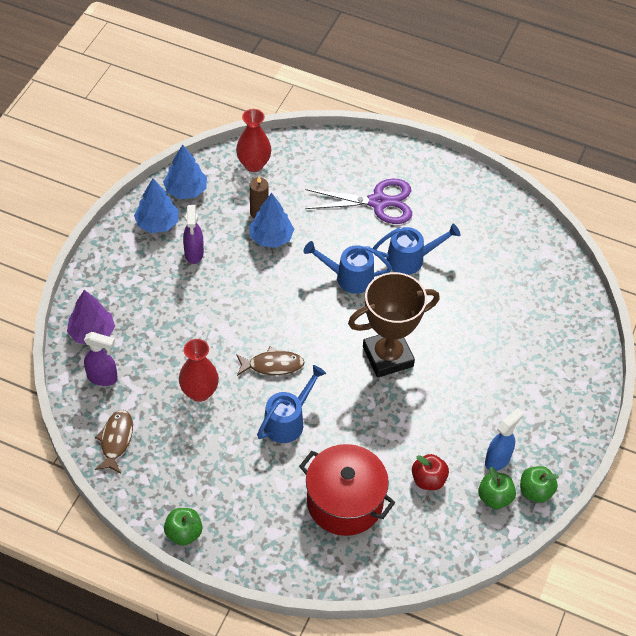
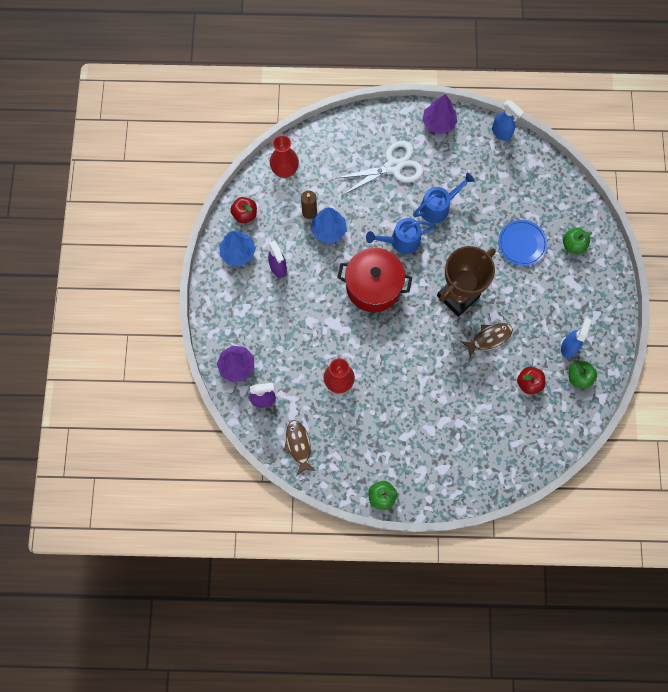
camera: 20 degrees left, 20 degrees up
(186, 190) = (245, 214): blue tree -> red apple
(272, 365) = (380, 338): brown fish -> brown fish (489, 338)
(288, 420) = (412, 377): blue watering can -> none
(345, 502) = (480, 424): red pot -> red pot (373, 286)
(379, 202) = (393, 166): purple scissors -> white scissors
(453, 178) = (438, 123): none -> purple tree
(492, 331) = (522, 244): none -> blue plate
(523, 212) = (501, 133): none -> blue spray bottle
(535, 491) = (604, 361): green apple -> green apple (573, 245)

